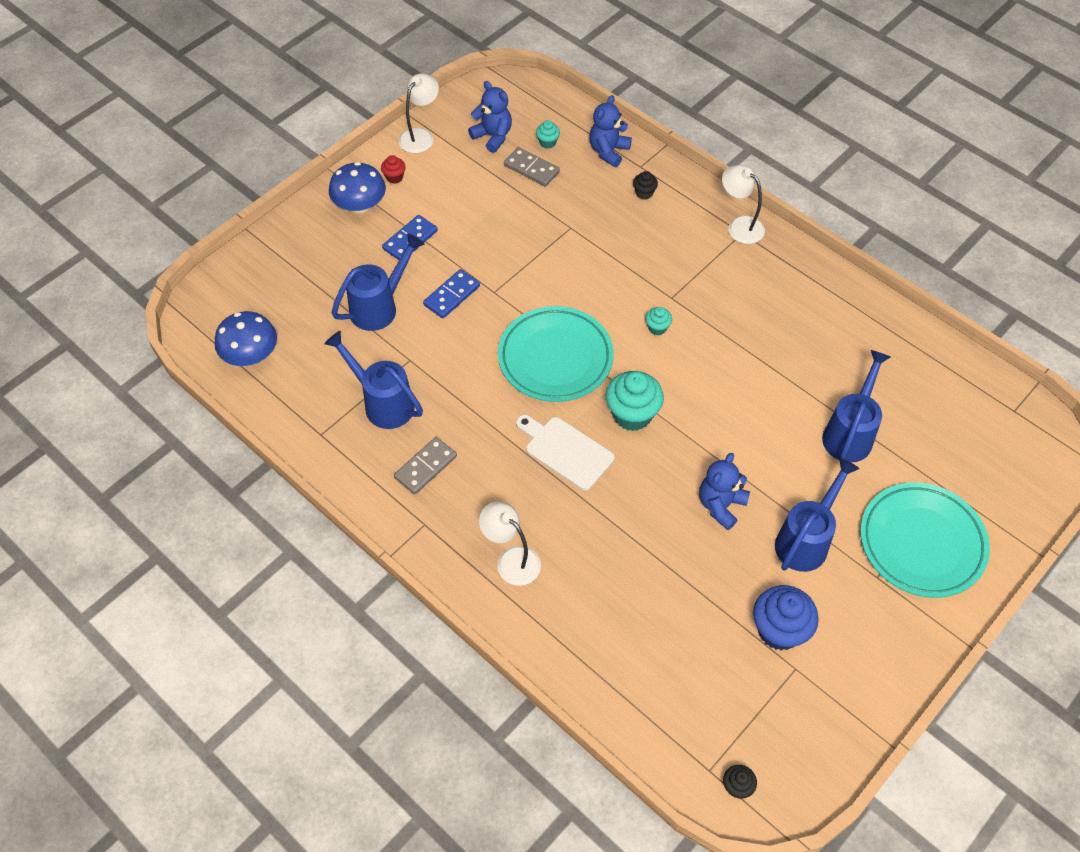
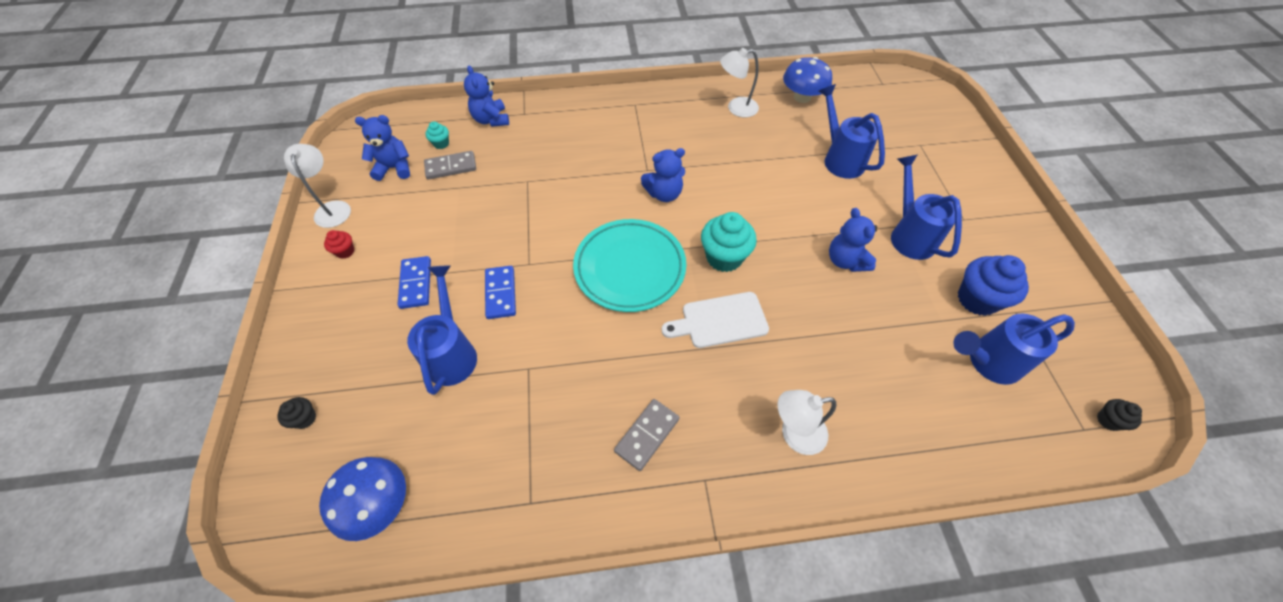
camera: 50 degrees left, 0 degrees up
(360, 205) = (339, 294): blue mushroom -> blue mushroom (802, 97)
(383, 403) = (550, 422): blue watering can -> blue watering can (987, 362)
(426, 467) = (647, 435): grey domino -> grey domino turned 45 degrees clockwise
(644, 193) = (547, 126): black cupcake -> black cupcake (305, 418)
(657, 328) = (664, 194): turquoise cupcake -> blue teddy bear
(739, 226) = (628, 102): white lamp -> white lamp (736, 108)
(921, 543) = (951, 181): turquoise plate -> none

